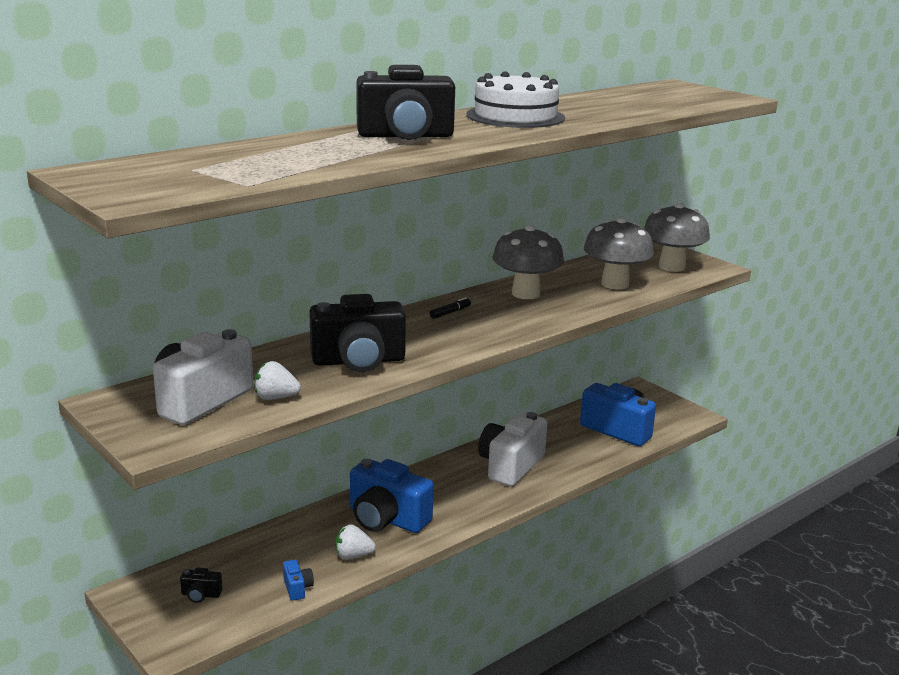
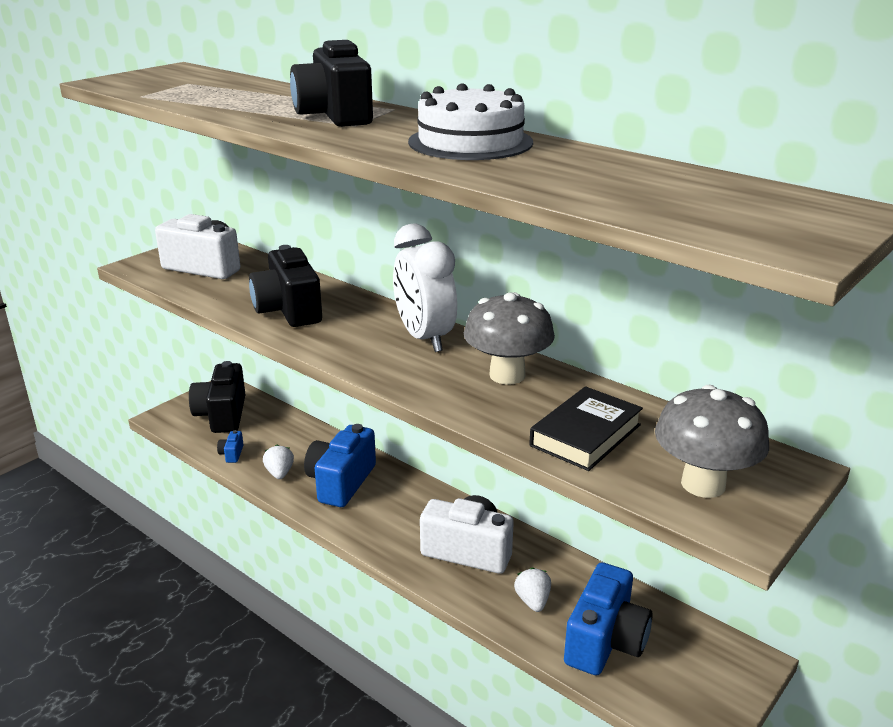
camera: 80 degrees right, 5 degrees up
(201, 595) = (222, 415): black camera -> black camera, size x2.40
(275, 398) = (211, 290): white strawberry -> white strawberry (533, 601)
(297, 588) = (232, 454): blue camera -> blue camera turned 120 degrees clockwise
(450, 312) = (424, 338): black marker -> white clock
(615, 284) = (585, 435): grey mushroom -> black book

